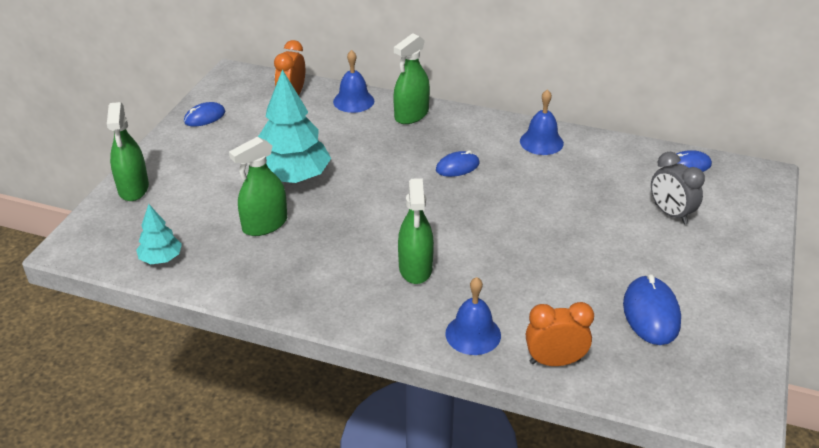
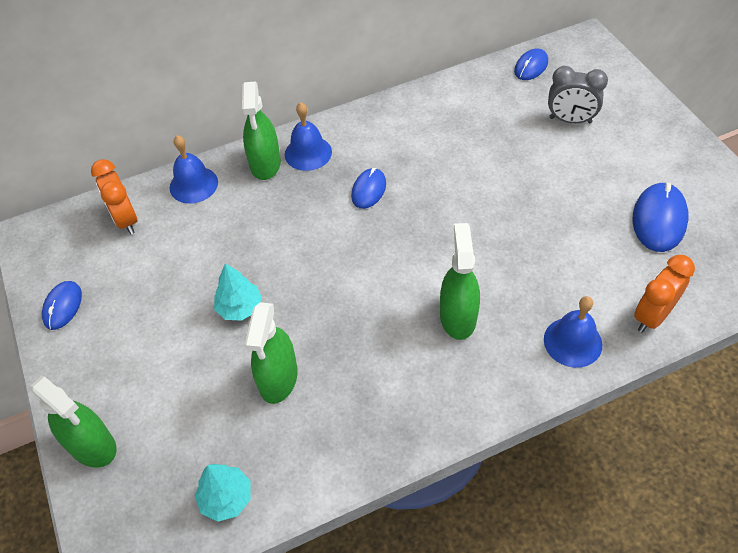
camera: 40 degrees left, 15 degrees up
(293, 177) = (240, 308): turquoise tree -> turquoise tree, size x0.52
(415, 268) = (458, 317): green spray bottle -> green spray bottle turned 135 degrees counterclockwise
(541, 142) = (404, 118): blue bell -> blue bell (308, 153)
(651, 313) = (659, 219): blue mouse -> blue mouse turned 60 degrees clockwise

